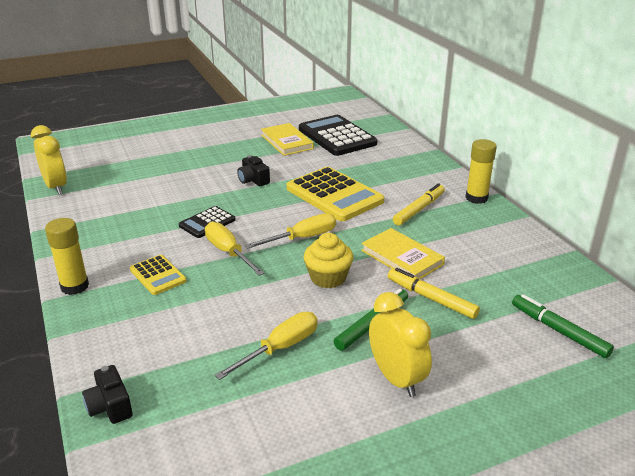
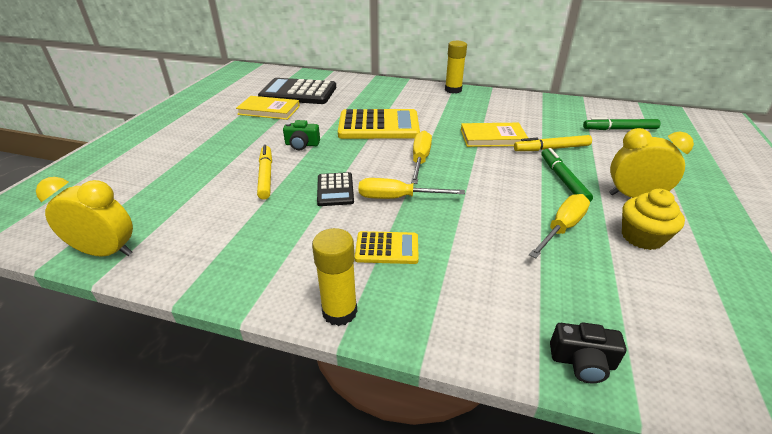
camera: 50 degrees left, 5 degrees up
(253, 180) = (302, 144): black camera -> green camera
(280, 348) = (562, 228): yellow screwdriver -> yellow screwdriver turned 45 degrees clockwise
(328, 278) = (487, 172): yellow cupcake -> yellow cupcake (642, 237)
(419, 209) = (441, 109): yellow marker -> yellow marker (266, 176)

